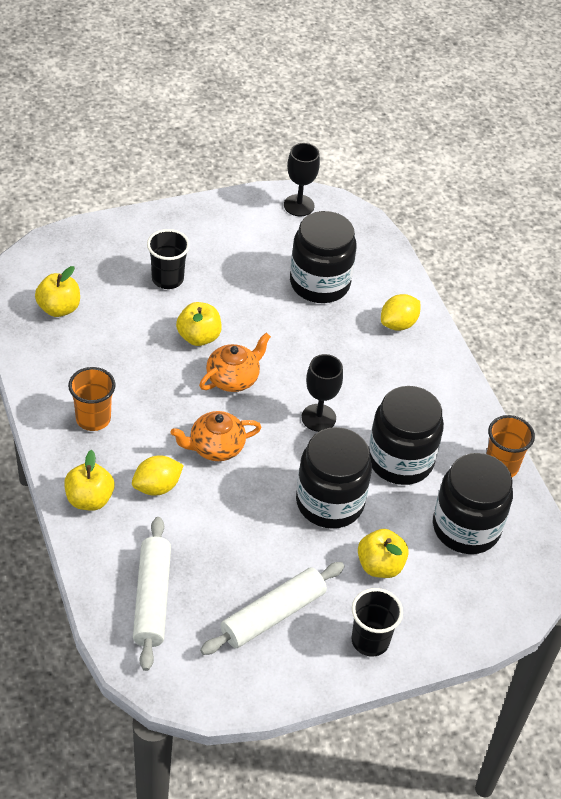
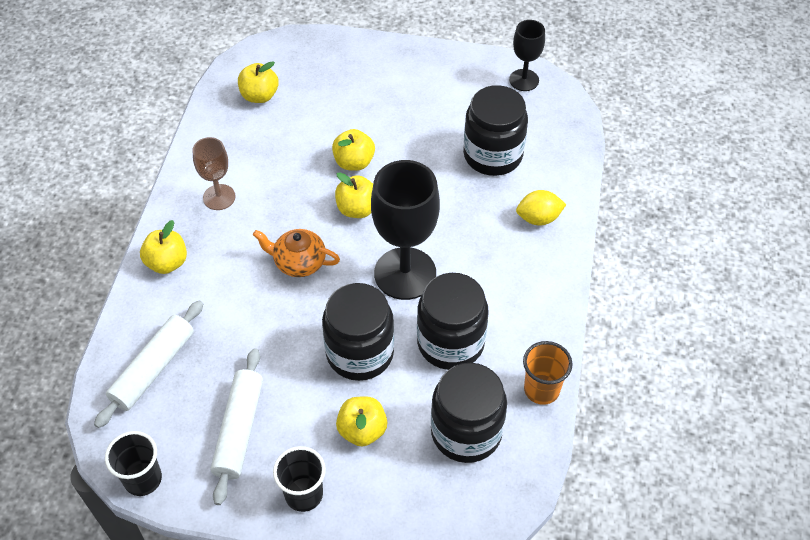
camera: 35 degrees right, 5 degrees up
(93, 419) = (219, 197): orange cup -> brown goblet
(157, 487) = (227, 275): yellow lemon -> none
(167, 279) = (364, 103): black cup -> black cup (143, 479)
(233, 378) = (357, 209): orange teapot -> yellow apple
(272, 615) = (239, 430): white rolling pin -> white rolling pin turned 75 degrees counterclockwise
(318, 418) = (405, 273): black goblet -> black goblet, size x1.83

